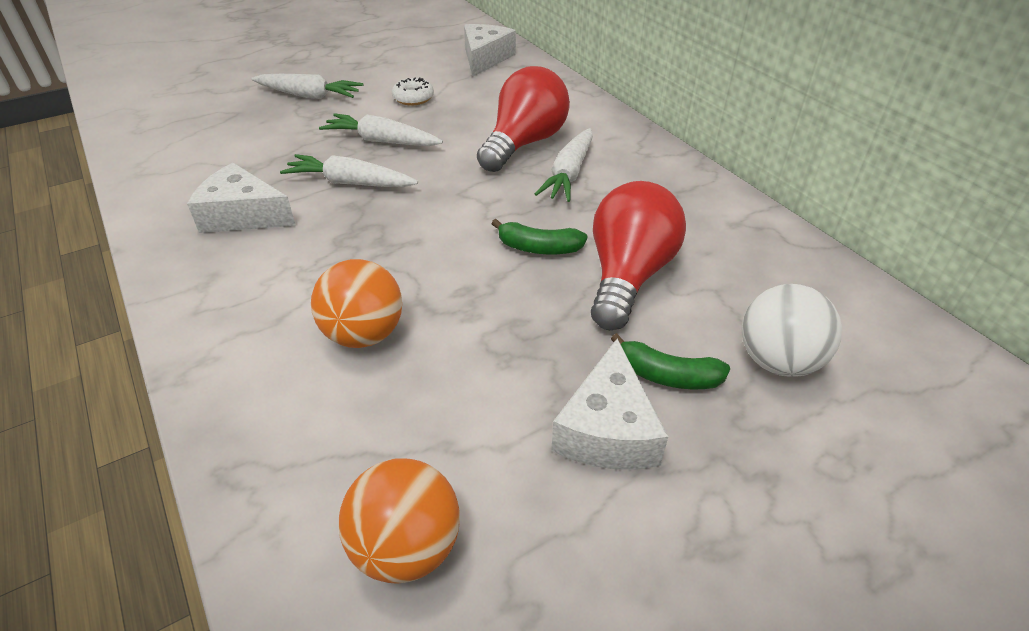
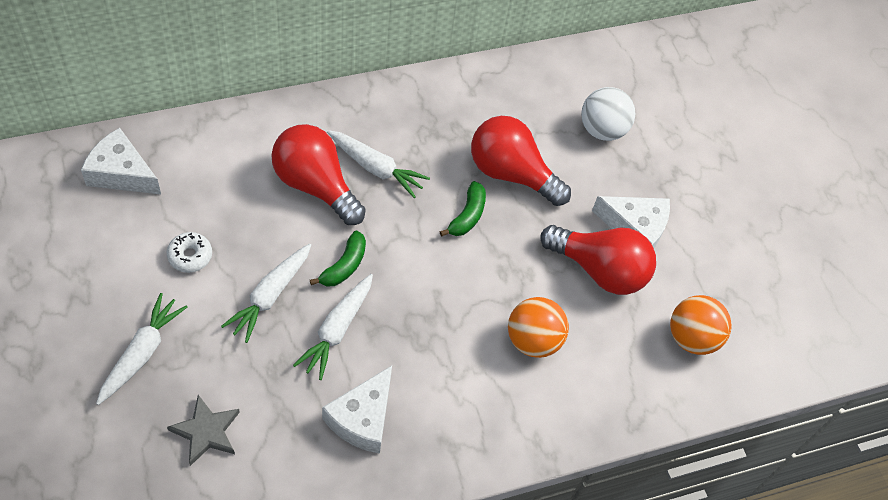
camera: 85 degrees left, 15 degrees up
(231, 135) = (206, 432): none -> grey star
(506, 392) = (600, 270): none -> red light bulb
(667, 375) = (602, 186): green banana -> green banana (344, 266)

